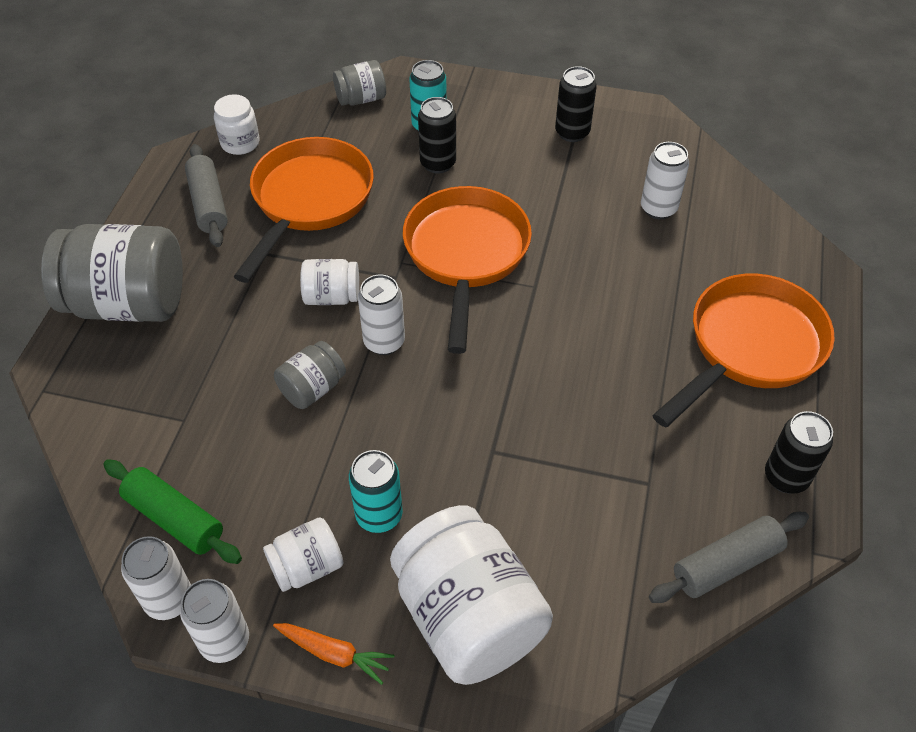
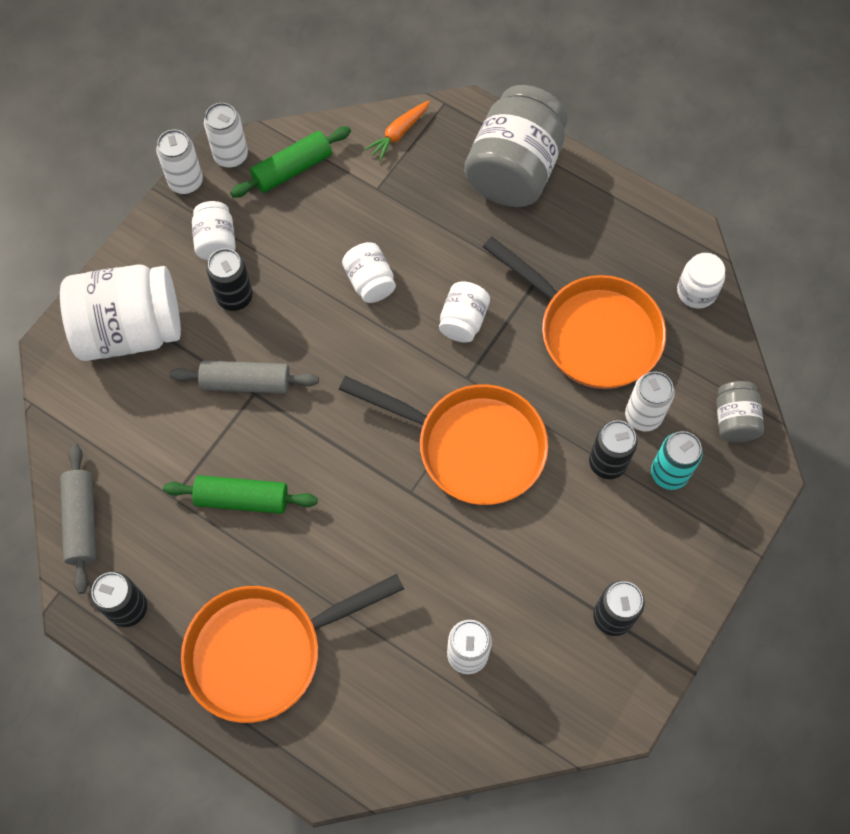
camera: 110 degrees right, 15 degrees up
(208, 204) = (616, 249): grey rolling pin -> grey rolling pin (246, 383)
(312, 388) = (370, 282): grey jar -> white jar
(334, 653) = (146, 242): orange carrot -> orange carrot (398, 133)
(379, 515) = (235, 297): turquoise can -> black can
(384, 342) = (396, 347): white can -> white can (643, 416)
(615, 418) = (242, 499): none -> green rolling pin
(749, 347) = (264, 651): orange pan -> orange pan turned 90 degrees clockwise

